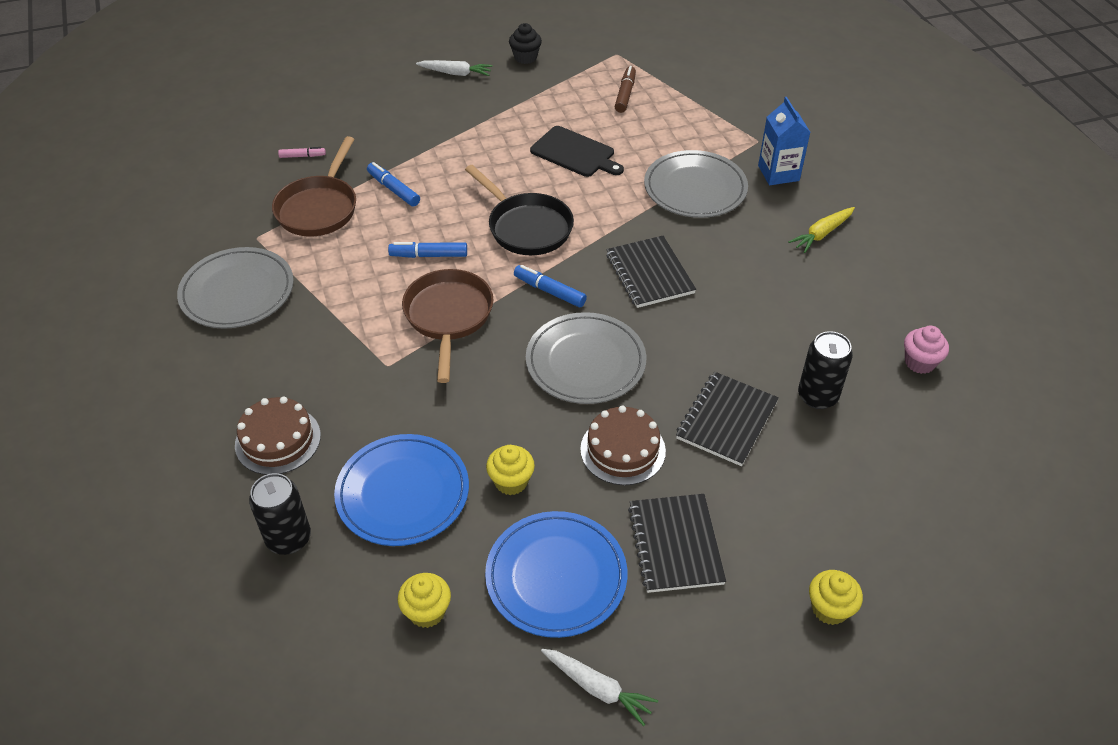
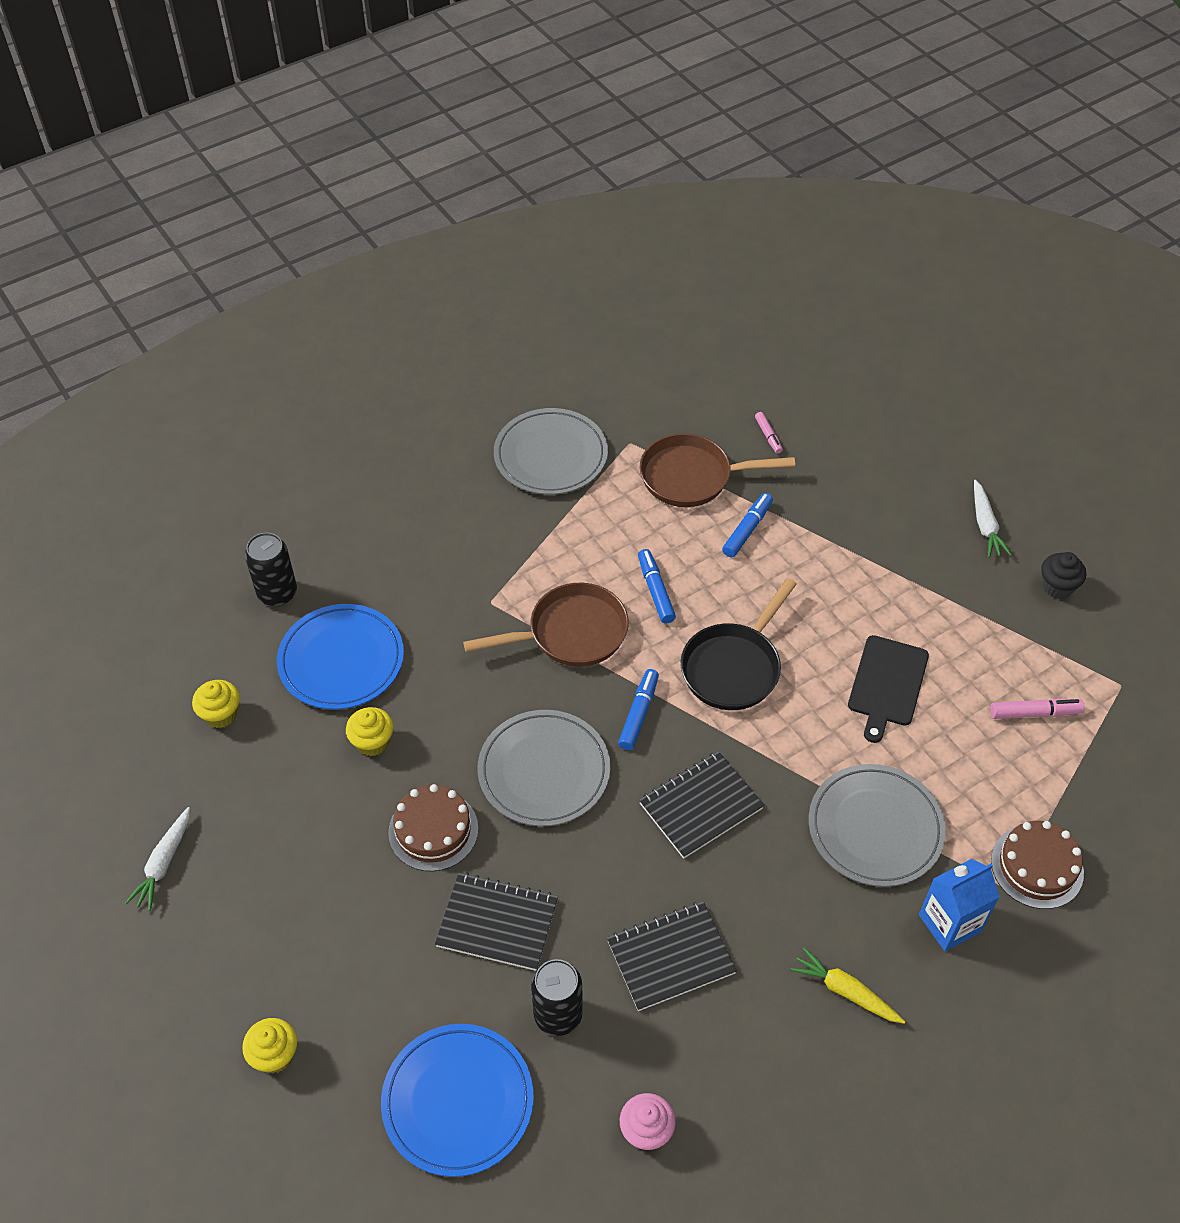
camera: 75 degrees right, 5 degrees up
(278, 440) = (380, 549): brown cake -> brown cake (1037, 866)
(556, 576) = (272, 805): blue plate -> blue plate (458, 1101)
(625, 94) = (1034, 713): brown marker -> pink marker
(675, 544) = (326, 900): black notebook -> black notebook (670, 957)

